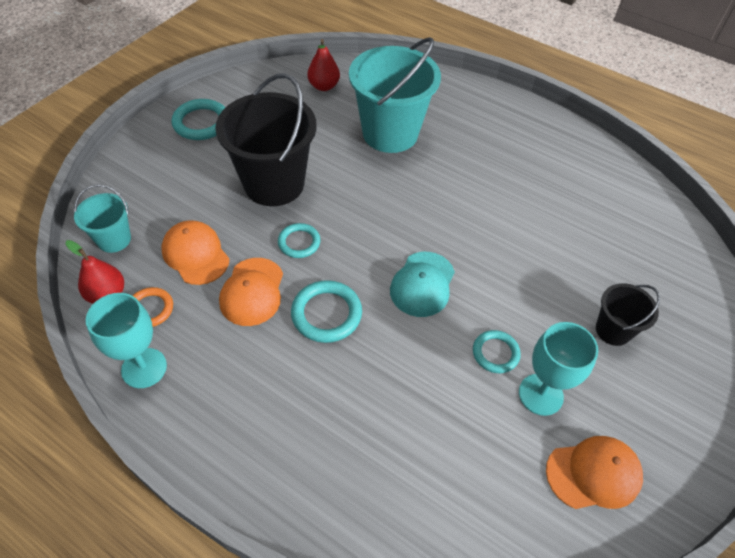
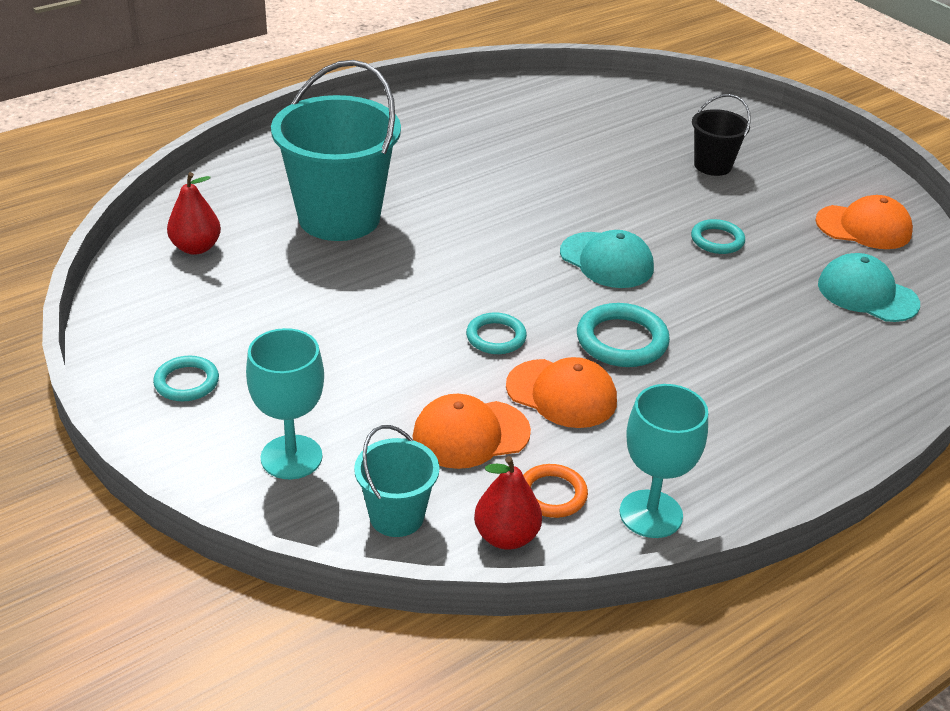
camera: 70 degrees left, 15 degrees down
(201, 123) = (186, 382): turquoise ring -> turquoise ring, size x0.65
(274, 184) = (373, 336): black bucket -> none
(480, 488) = (867, 294): none -> turquoise cap
(540, 394) = (774, 229): turquoise goblet -> turquoise goblet (291, 457)
(593, 473) = (864, 227): orange cap -> orange cap turned 90 degrees clockwise

